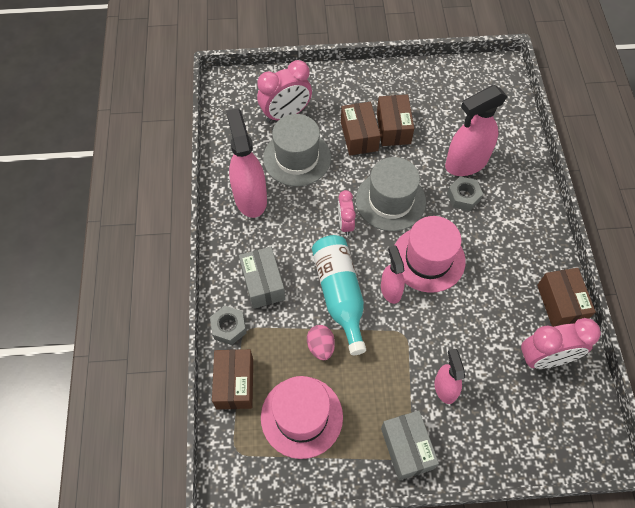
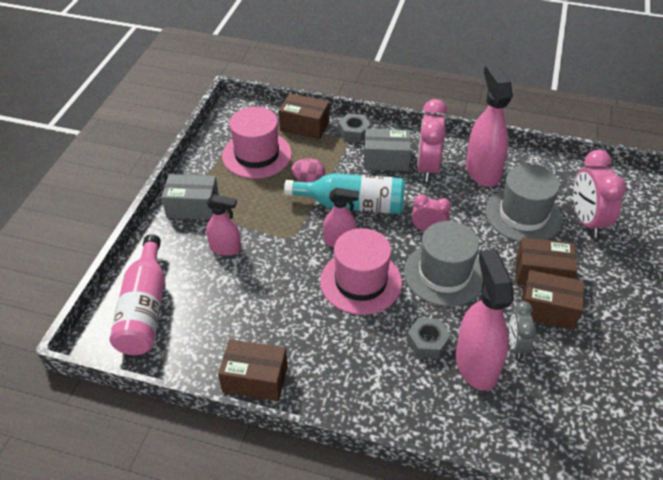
camera: 110 degrees right, 15 degrees down
(250, 198) = (482, 171): pink spray bottle -> pink spray bottle turned 105 degrees counterclockwise
(436, 142) = (516, 345): none -> grey clock
(545, 358) = (207, 337): pink clock -> pink clock (427, 167)
(547, 428) = (144, 308): none -> pink bottle

